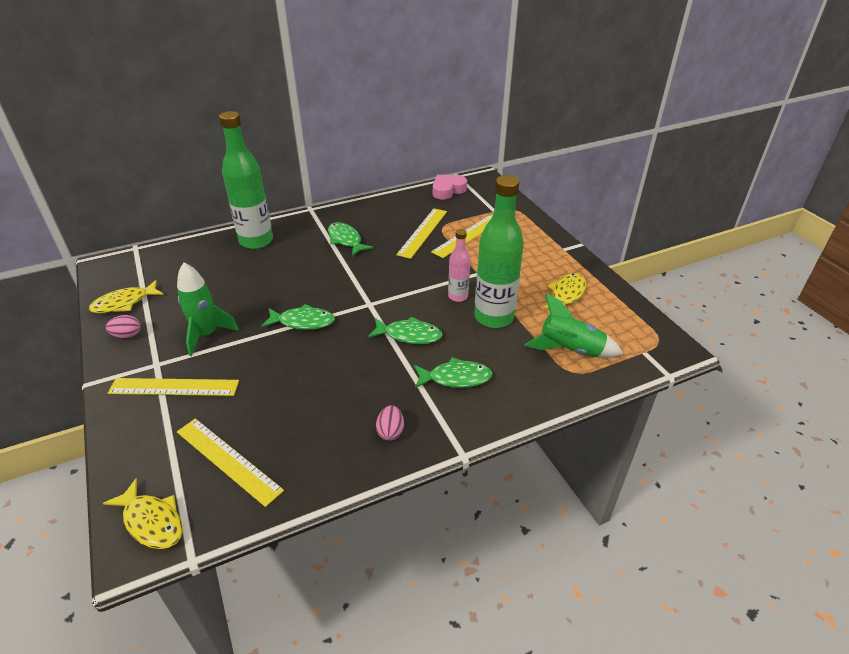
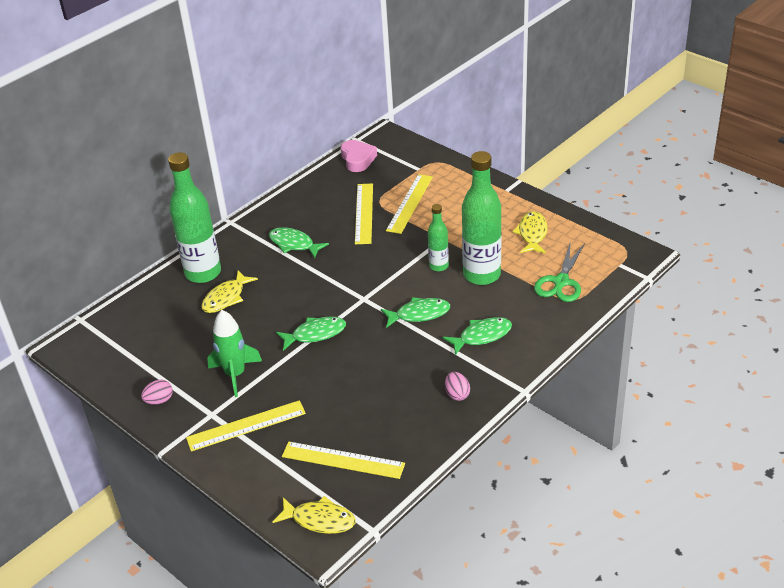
camera: 20 degrees left, 0 degrees up
(124, 303) = (125, 374): yellow fish -> yellow fish (226, 298)
(447, 190) = (357, 159): pink heart -> pink heart turned 135 degrees clockwise
(458, 296) = (439, 266): pink bottle -> green bottle
(570, 350) = (561, 282): green rocket -> green scissors

